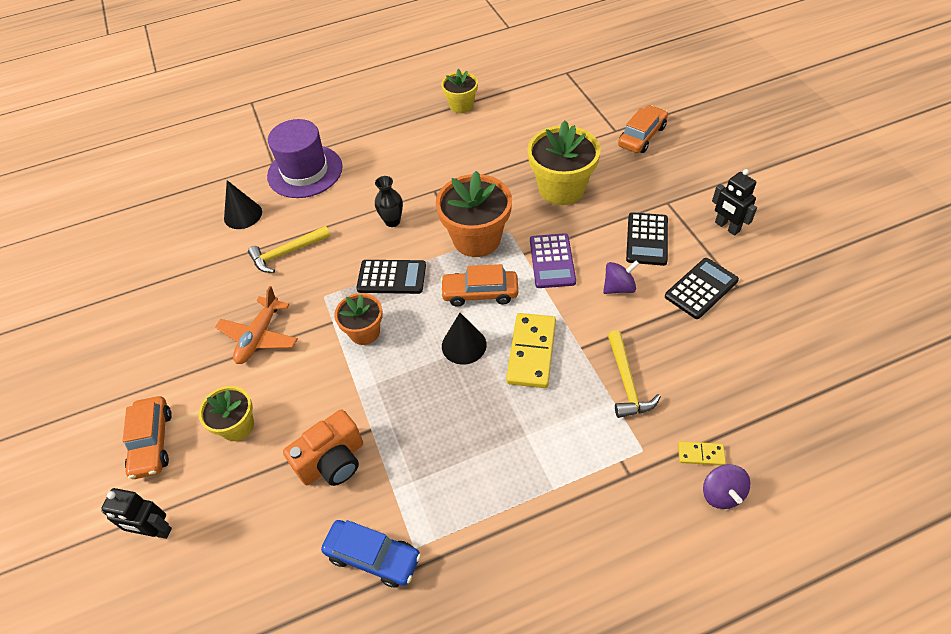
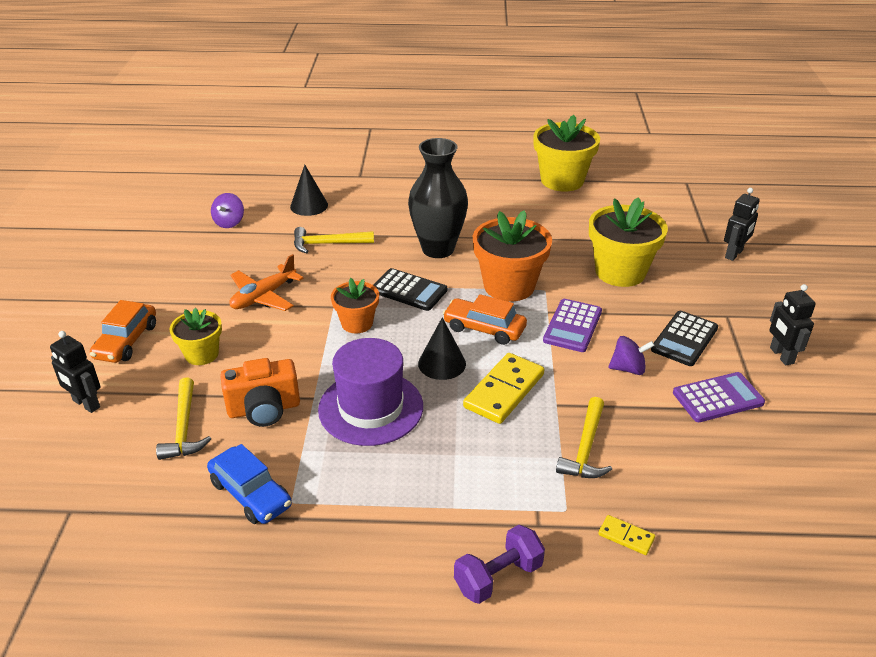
camera: 20 degrees right, 15 degrees down
(269, 514) = (184, 428): none -> yellow hammer
(305, 171) = (383, 190): purple hat -> purple hat (371, 408)
(392, 221) = (438, 249): black vase -> black vase, size x2.04
(461, 105) = (562, 180): yellow flower pot -> yellow flower pot, size x1.71
(625, 540) = (498, 577): none -> purple dumbbell
(642, 136) = (734, 254): orange car -> black robot
(701, 288) = (718, 398): black calculator -> purple calculator
(721, 494) = (627, 579): purple spinning top -> purple spinning top (229, 222)

